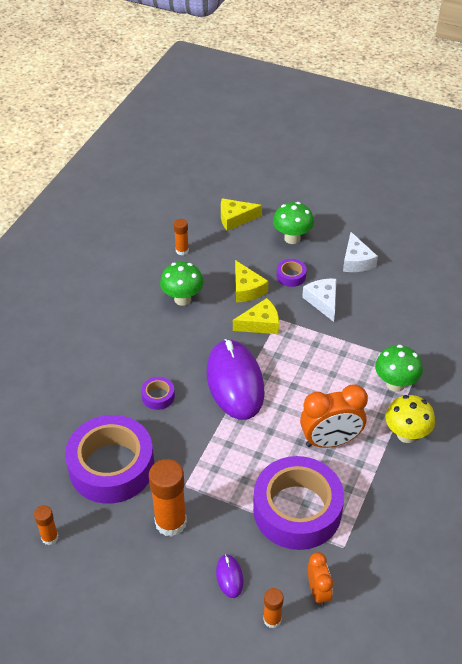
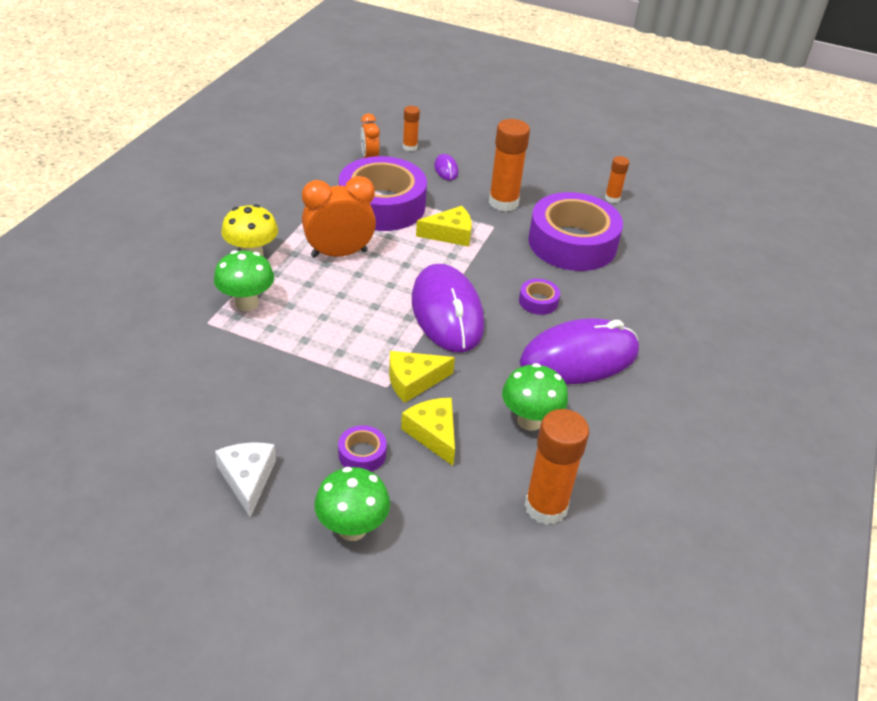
camera: 175 degrees right, 5 degrees down
(137, 346) = (579, 358): none -> purple mouse
(182, 250) = (546, 507): orange glue stick -> orange glue stick, size x1.89
(235, 218) = (456, 577): yellow cheese -> yellow cheese (450, 234)
(323, 301) = (318, 410): white cheese -> none

